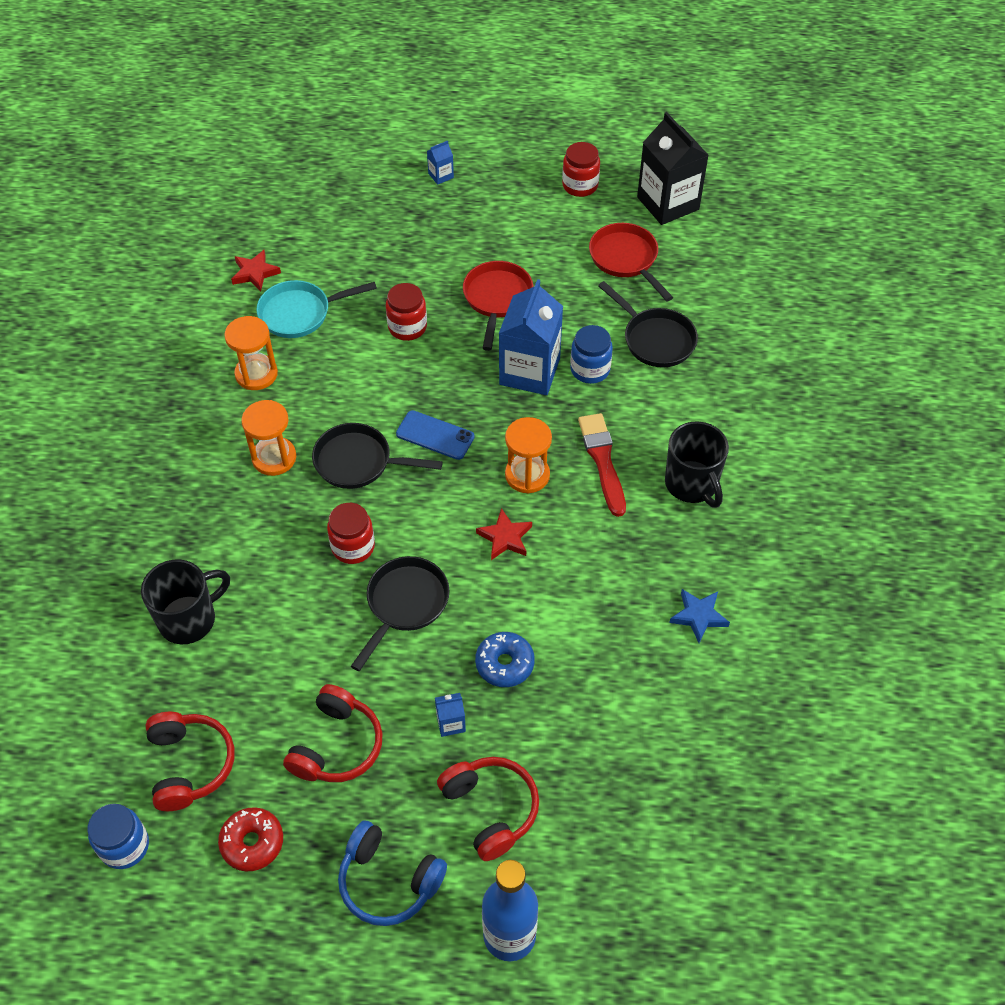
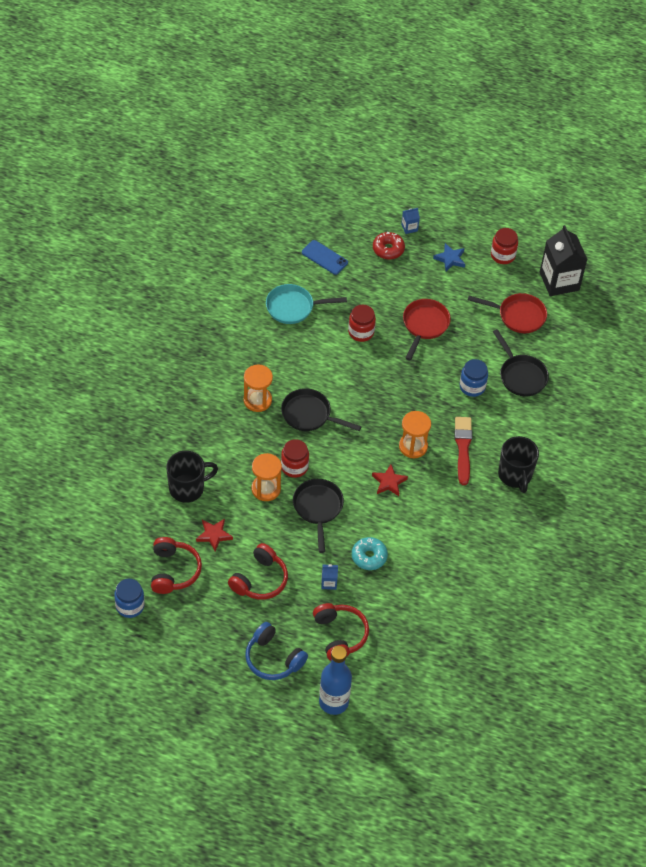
camera: 10 degrees right, 0 degrees up
(252, 842) = (201, 621): red donut -> red donut (388, 249)
(255, 273) = (269, 272): red star -> red star (214, 535)
(256, 374) = (257, 343): orange hourglass -> orange hourglass (266, 489)
(405, 604) = (318, 508): black pan -> black pan turned 45 degrees counterclockwise
(435, 435) = (361, 408): blue phone -> blue phone (324, 257)
(504, 664) = (369, 557): blue donut -> turquoise donut
(529, 371) = (432, 379): blue carton -> none
(626, 259) = (518, 316): red pan -> red pan turned 120 degrees clockwise
(698, 616) = (494, 556): blue star -> blue star (450, 259)

